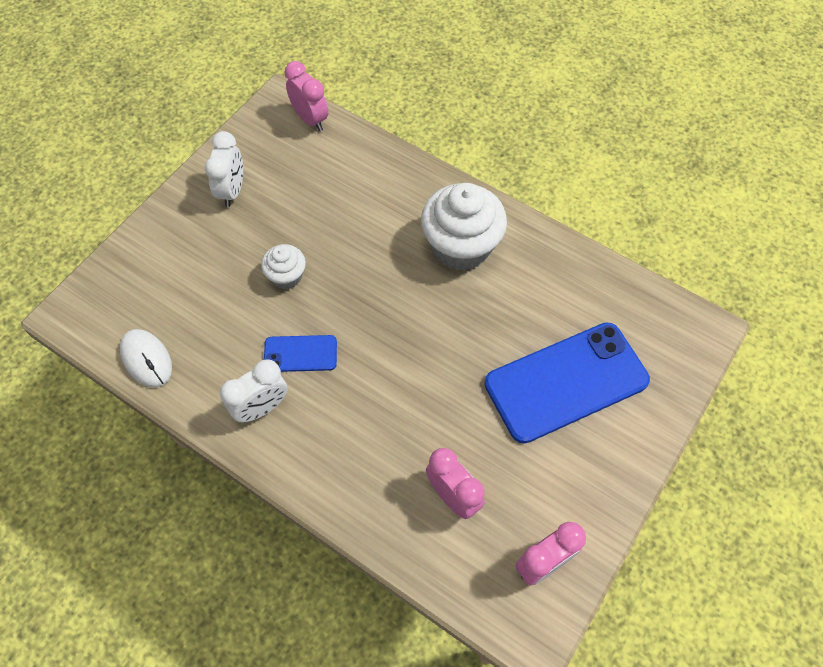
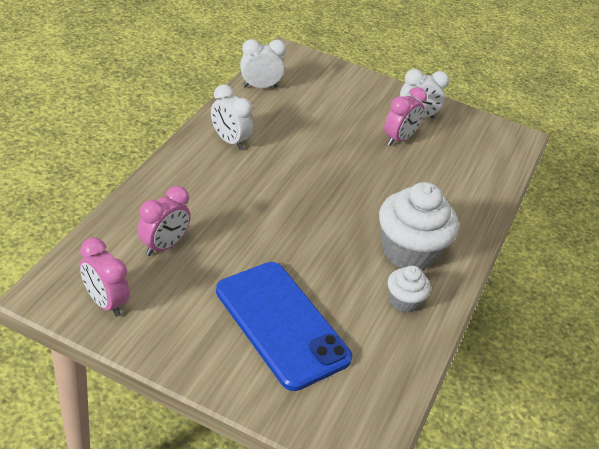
camera: 75 degrees right, 20 degrees down
(146, 359) = (260, 87): white mouse -> white clock
(286, 276) = (346, 148): white cupcake -> white cupcake (404, 301)
(300, 353) = (278, 158): blue phone -> none
(310, 119) = (508, 155): pink clock -> pink clock (399, 139)

